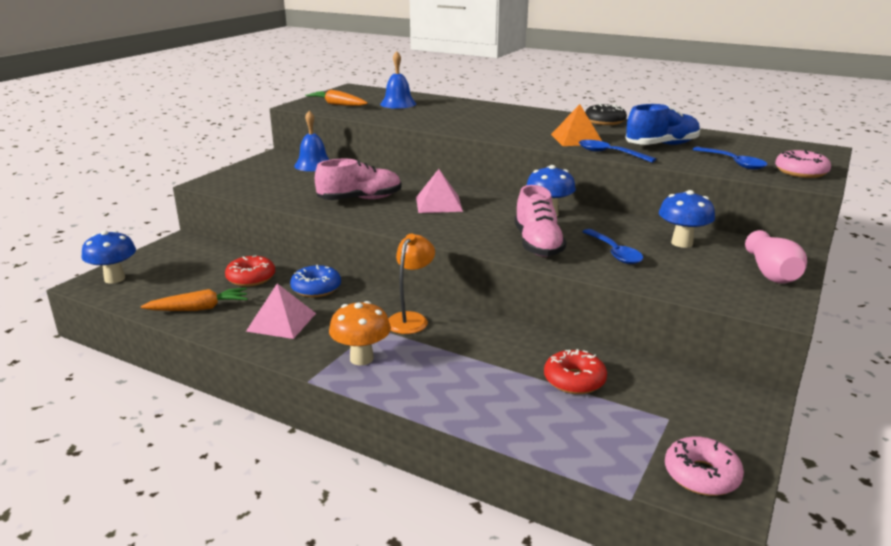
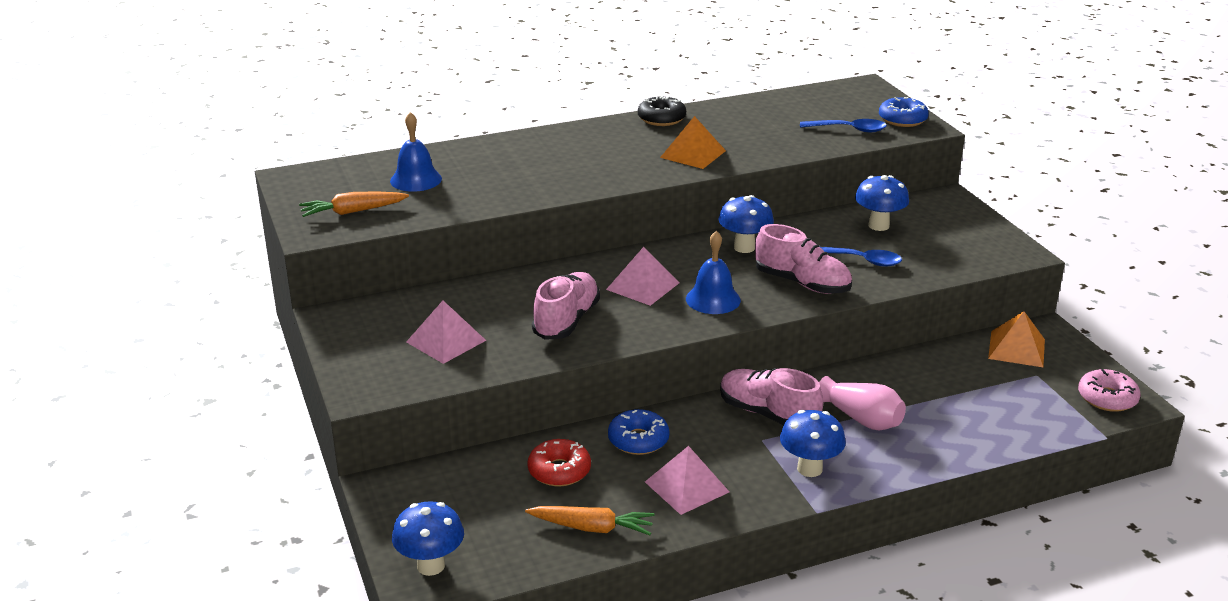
camera: 50 degrees left, 5 degrees up
(199, 308) = (592, 528): orange carrot -> orange carrot turned 75 degrees clockwise
(290, 182) = (446, 341): none -> pink pyramid
(313, 165) = (408, 306): blue bell -> blue bell (713, 299)
(361, 358) = (809, 469): orange mushroom -> blue mushroom
(411, 319) = (768, 414): orange lamp -> pink shoe
(574, 380) = (952, 385): red donut -> none
(609, 153) = (754, 161): blue spoon -> none
(661, 145) = (766, 131): blue shoe -> none
(691, 393) = (1016, 349): none -> orange pyramid
(771, 273) = (969, 223): pink vase -> pink vase (861, 419)
(801, 172) = (902, 119): pink donut -> blue donut

